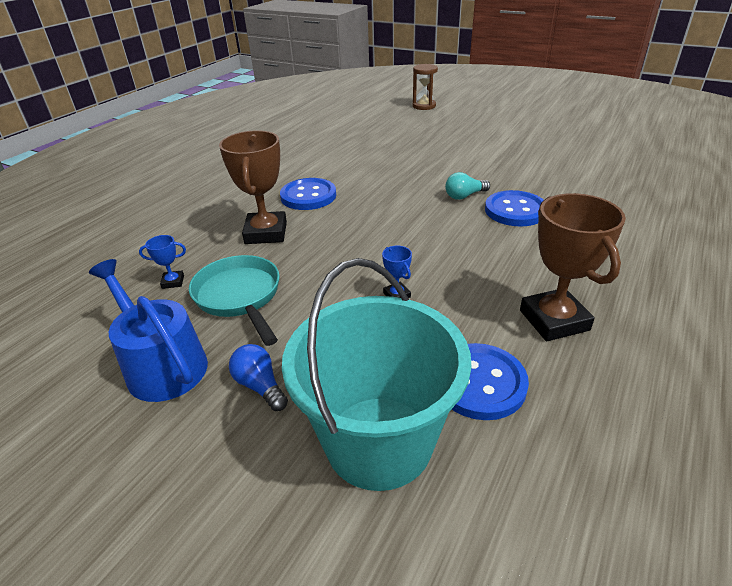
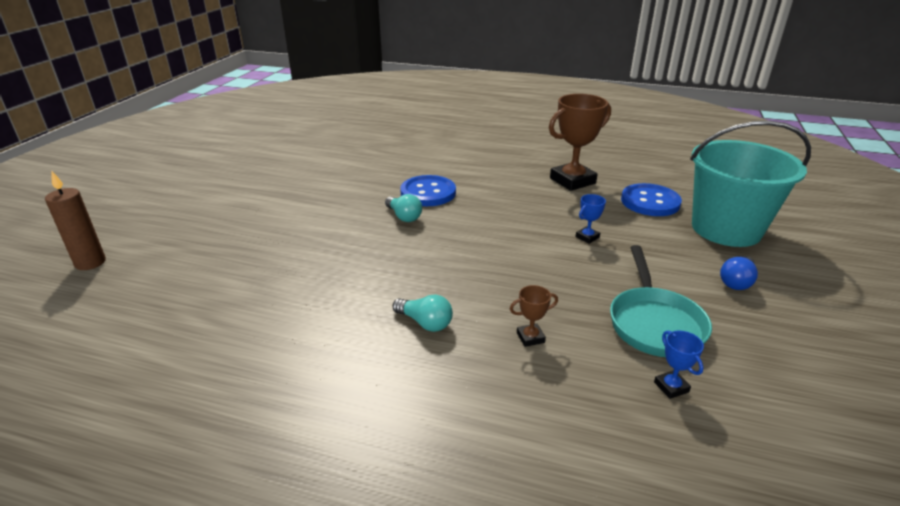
camera: 105 degrees left, 5 degrees down
(162, 364) = (774, 343): blue watering can -> none
(240, 297) = (654, 323): turquoise pan -> turquoise pan turned 45 degrees counterclockwise
(266, 233) = (530, 337): brown trophy -> brown trophy, size x0.44
(308, 196) = (425, 323): blue button -> turquoise light bulb
(424, 106) = (90, 263): brown hourglass -> brown candle

